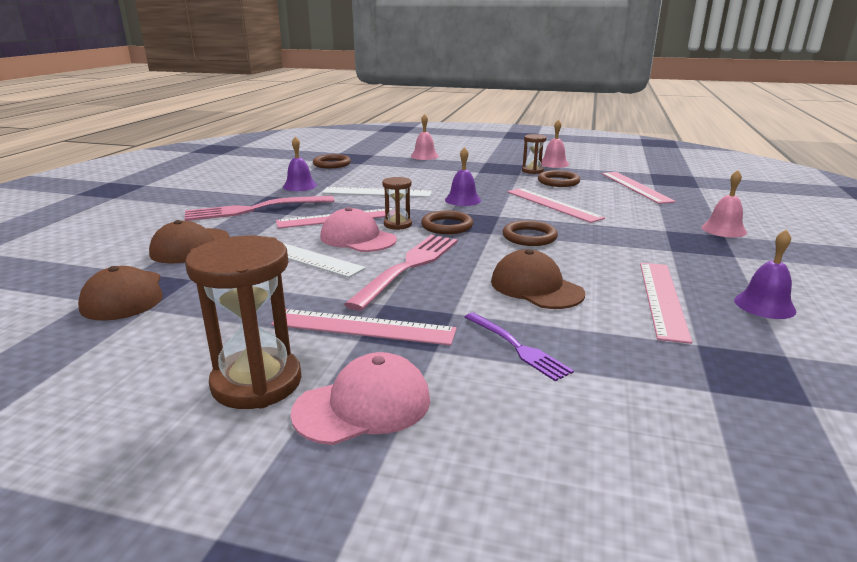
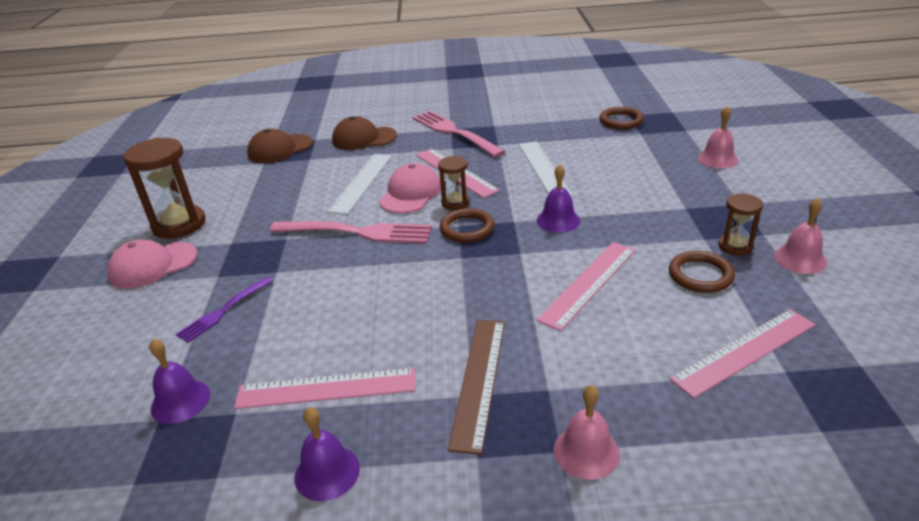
camera: 75 degrees right, 10 degrees up
(300, 186) = (532, 129): purple bell -> purple bell (180, 401)
(363, 327) = (248, 240): pink ruler -> none
(363, 405) = (153, 265): pink cap -> pink cap turned 105 degrees clockwise
(529, 237) = (462, 283): brown ring -> none
(536, 287) = (333, 305): brown cap -> none
(655, 246) = (478, 380): none -> brown ruler

